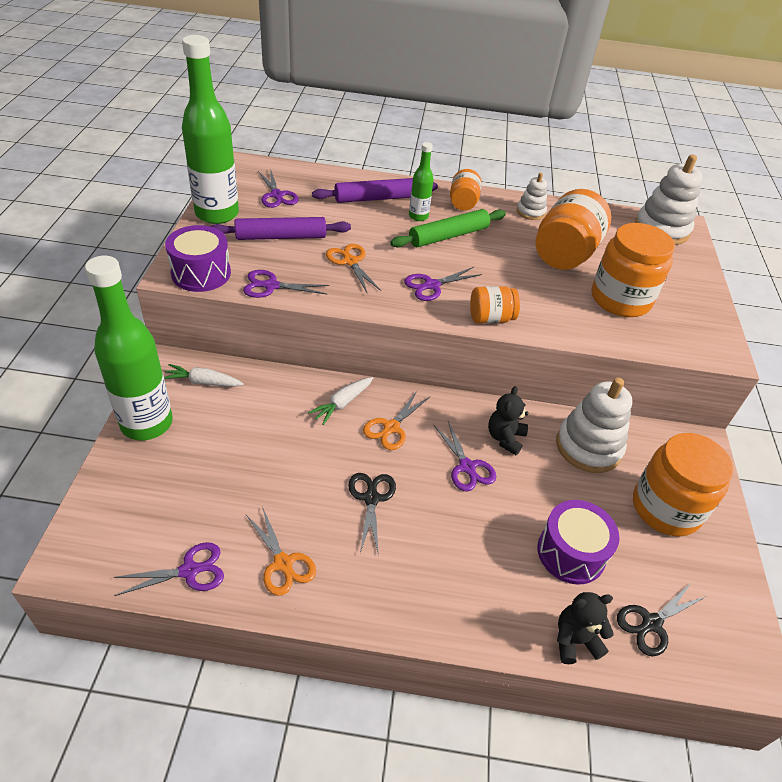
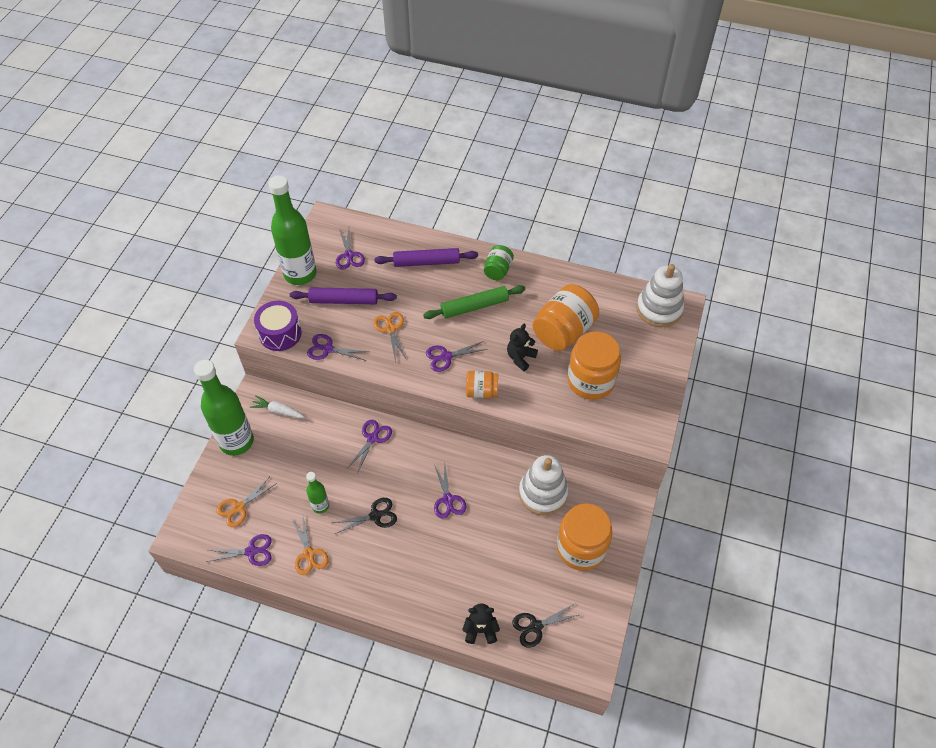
camera: 15 degrees right, 10 degrees up
(342, 403) = (372, 438): white carrot -> purple scissors
(371, 498) = (375, 515): black scissors -> black scissors turned 60 degrees clockwise
(391, 427) = (402, 462): orange scissors -> orange scissors (239, 507)
(418, 216) = (456, 284): green bottle -> green bottle (320, 506)
(463, 203) = (498, 270): orange jar -> green jar
(505, 438) = (483, 479): black teddy bear -> black teddy bear (520, 358)
(530, 212) = (552, 283): white stacking toy -> none
(571, 553) = (499, 572): purple drum -> none

